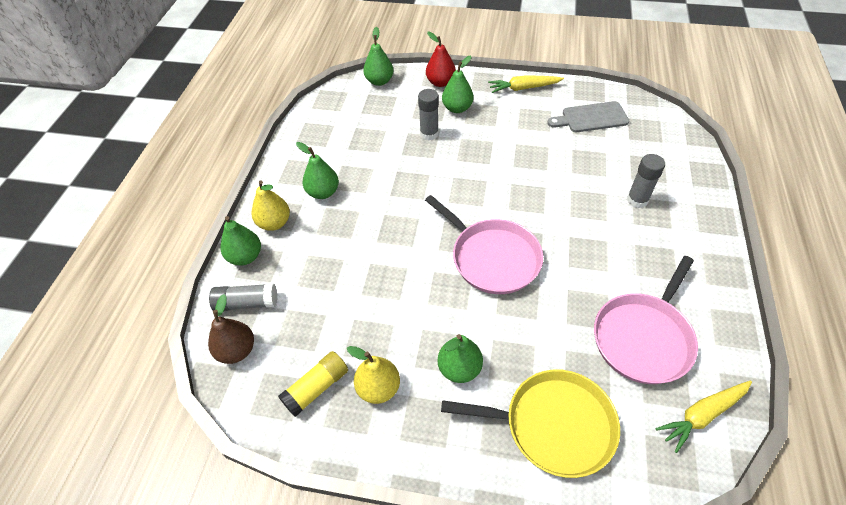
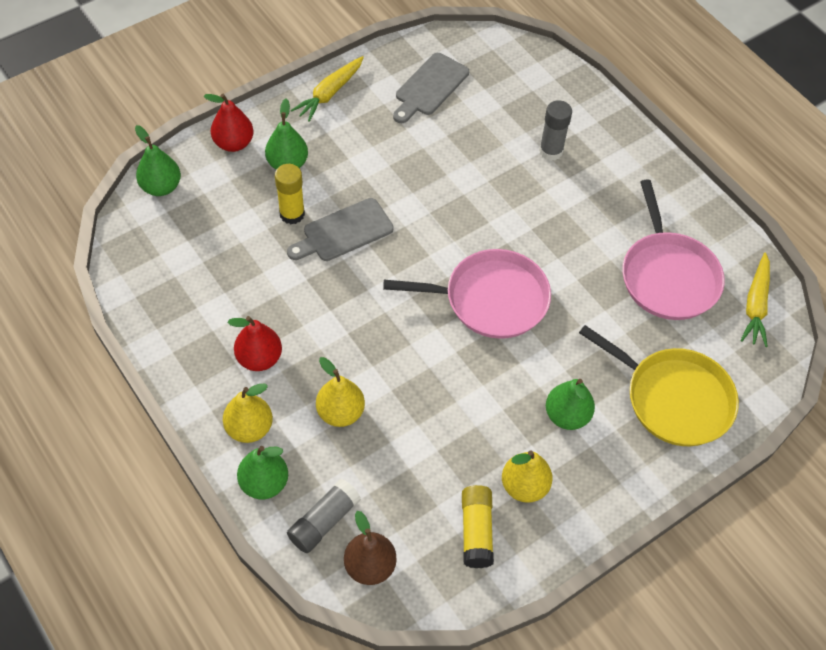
camera: 50 degrees left, 5 degrees up
(323, 192) = (259, 358): green pear -> red pear
(328, 252) = (340, 412): none -> yellow pear
(429, 134) = (292, 214): grey glue stick -> yellow glue stick
(446, 161) = (344, 232): none -> grey cutting board
(553, 425) = (673, 398): yellow pan -> yellow pan turned 75 degrees clockwise

